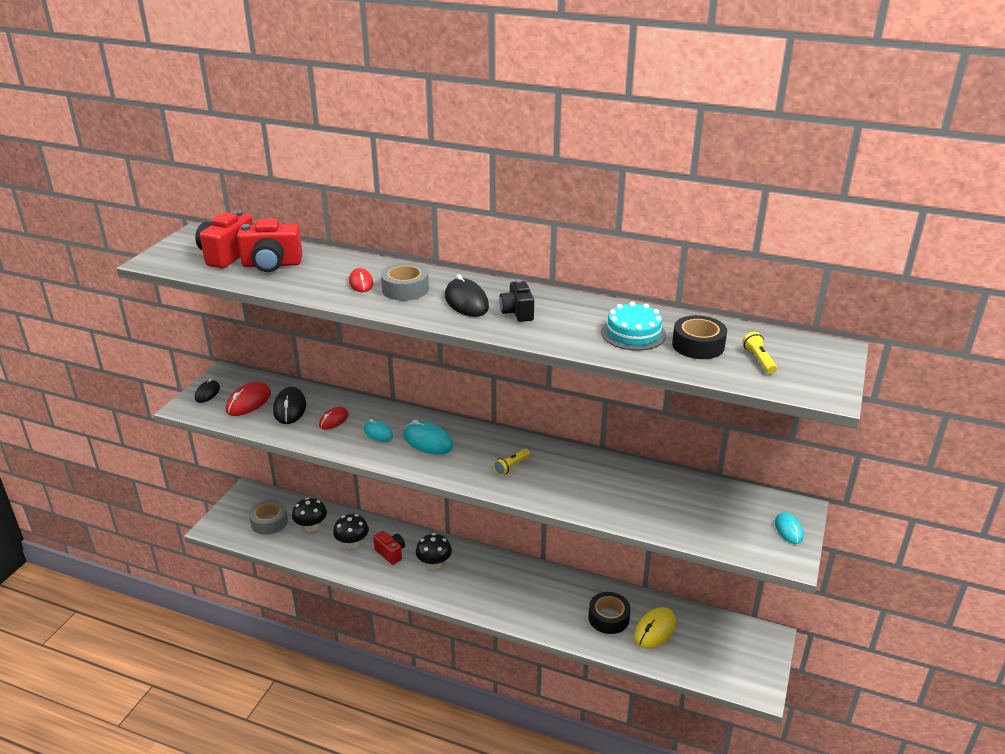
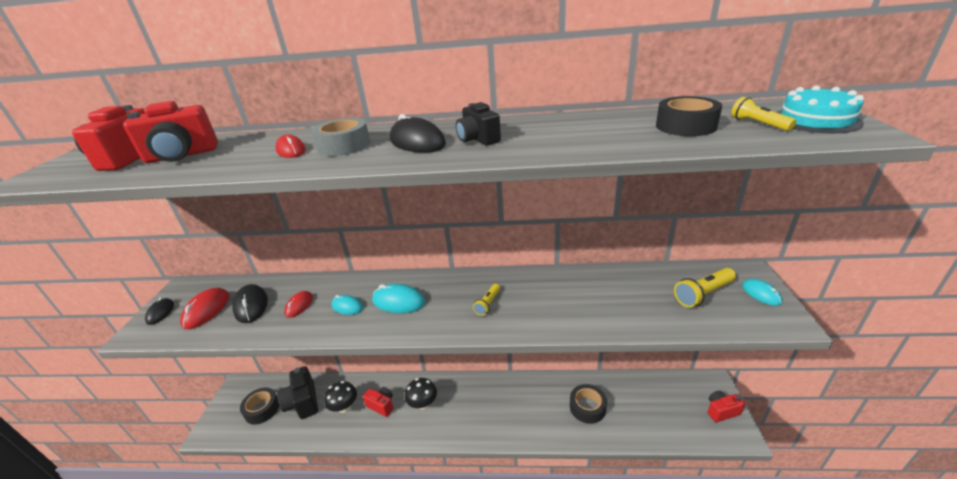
camera: 15 degrees left, 0 degrees up
(269, 522) = (262, 409): grey tape -> black tape
(311, 527) = (303, 402): black mushroom -> black camera
(633, 333) = (612, 130): turquoise cake -> turquoise cake (816, 120)
(655, 630) = (628, 406): yellow mouse -> none
(729, 514) = (703, 294): none -> yellow flashlight
(756, 664) = (721, 411): none -> red camera

